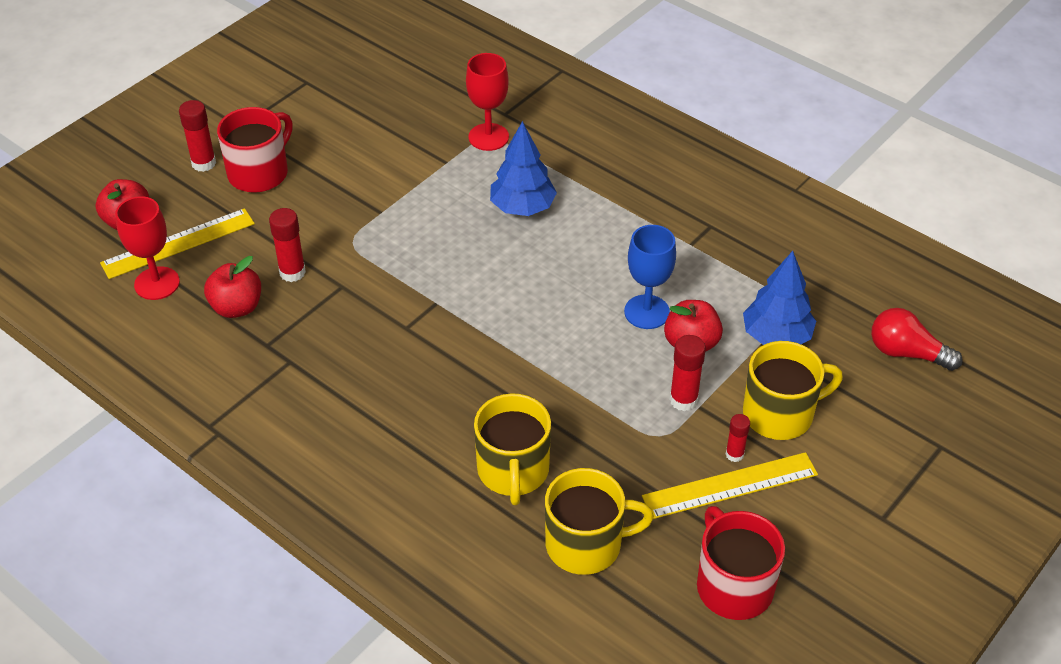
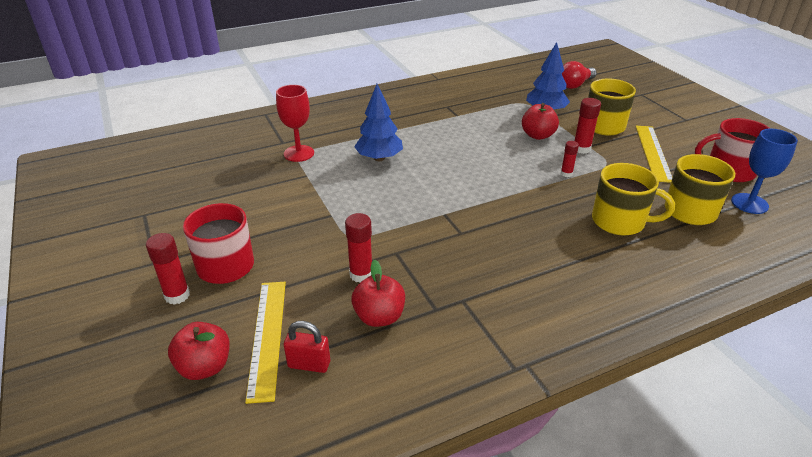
camera: 65 degrees left, 10 degrees down
(157, 283) = (309, 364): red goblet -> red padlock
(647, 312) = (503, 141): blue goblet -> blue goblet (749, 203)
(734, 454) = (630, 145): red glue stick -> red glue stick (566, 174)

